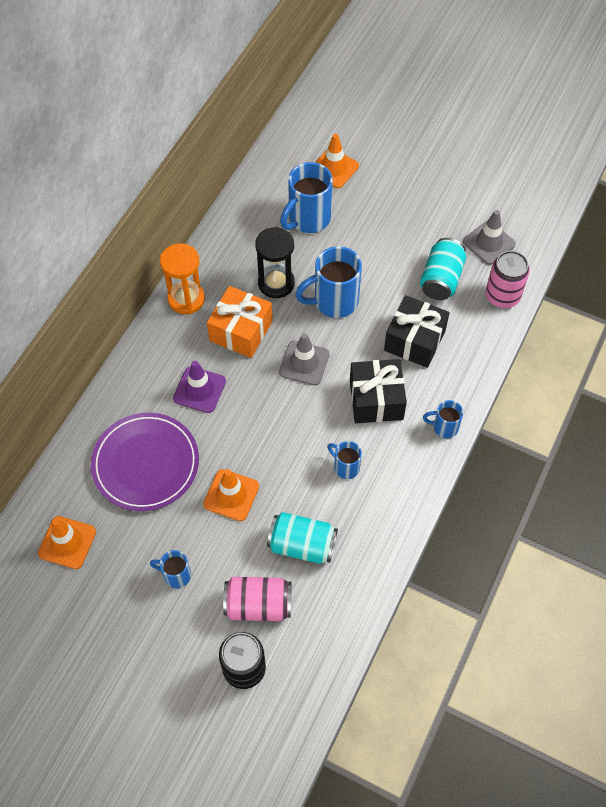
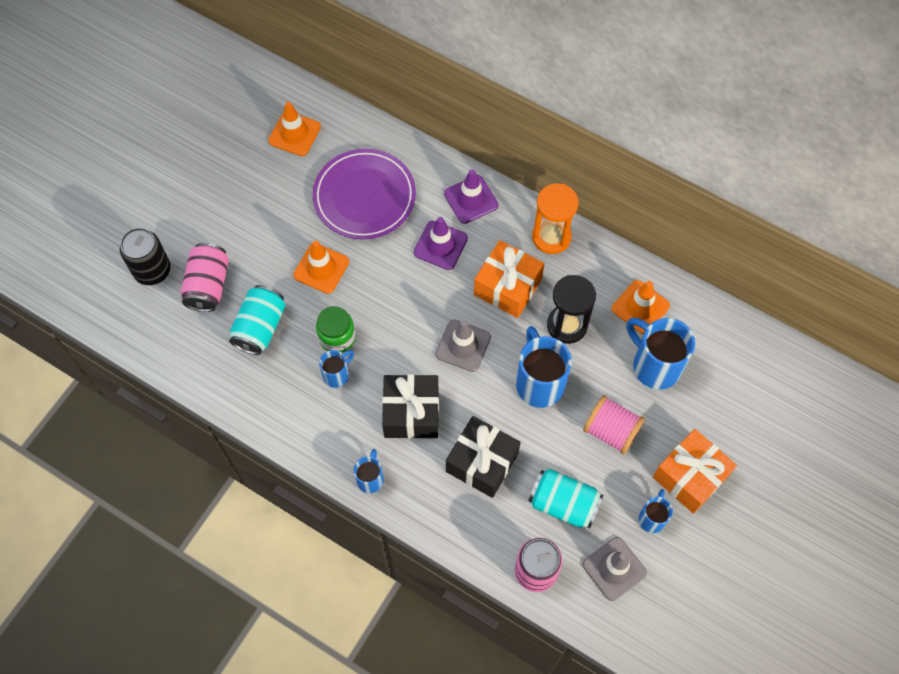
camera: 95 degrees right, 5 degrees up
(147, 367) = (471, 199): none -> purple traffic cone
(176, 575) = (249, 219): blue mug -> blue mug (652, 518)
(306, 471) = (337, 337): none -> green jar
(334, 168) = (731, 401): orange traffic cone -> orange traffic cone (640, 307)
(371, 248) = (611, 431): none -> pink spool
(403, 195) = (690, 476): none -> orange gift

